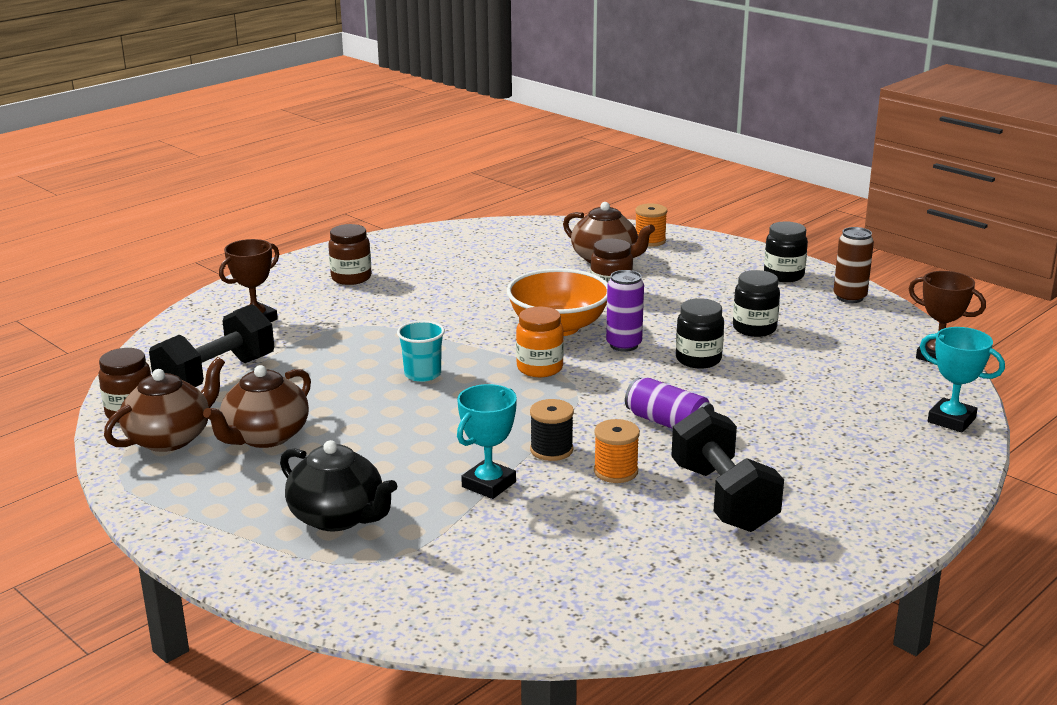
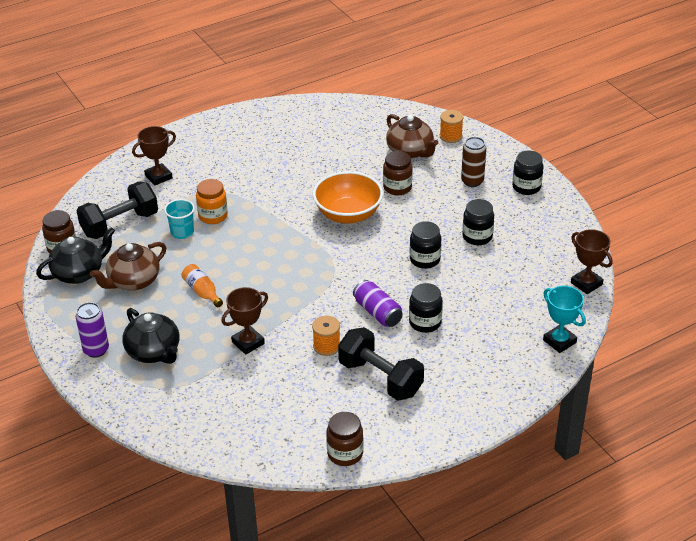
camera: 15 degrees right, 15 degrees up
(170, 438) = (79, 273): brown teapot -> black teapot
(351, 278) = (232, 145): brown jar -> brown jar (345, 454)
(384, 435) = (202, 292): none -> orange bottle
(422, 374) = (244, 244): turquoise cup -> turquoise cup (182, 232)
(489, 484) = (248, 343): turquoise trophy -> brown trophy
(539, 368) = (319, 250): orange jar -> orange jar (213, 216)
(551, 450) = (296, 322): black spool -> none
(624, 345) = (383, 238): purple can -> purple can (96, 350)
(723, 497) = (380, 378): black dumbbell -> black dumbbell turned 45 degrees counterclockwise
(746, 425) = (425, 323): none -> black jar
(849, 297) = (560, 217): brown can -> brown can (472, 181)

